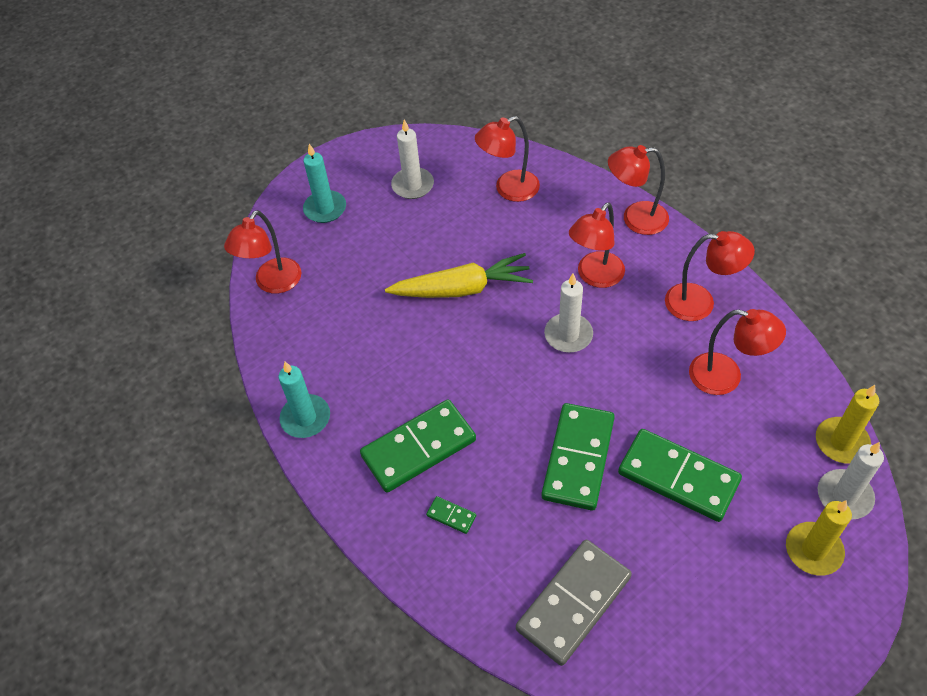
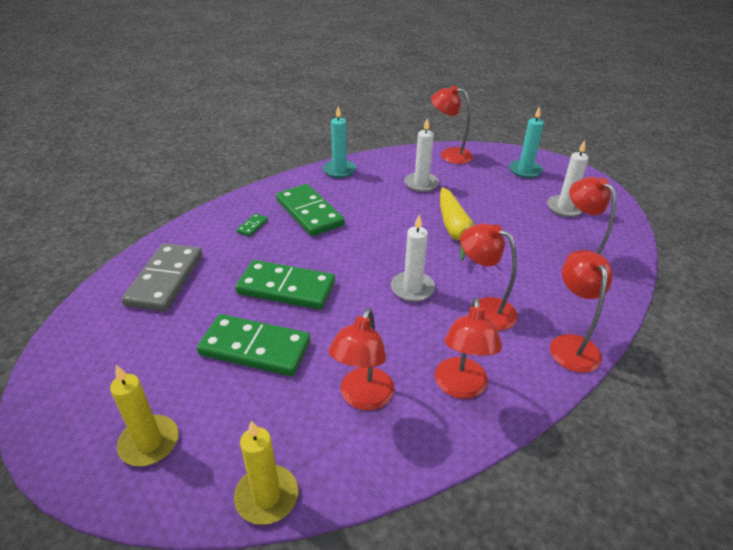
camera: 85 degrees right, 15 degrees down
(574, 603) = (165, 280): grey domino -> grey domino turned 60 degrees clockwise
(678, 477) = (255, 348): green domino -> green domino turned 75 degrees clockwise
(844, 496) = (199, 485): white candle -> white candle (421, 184)

